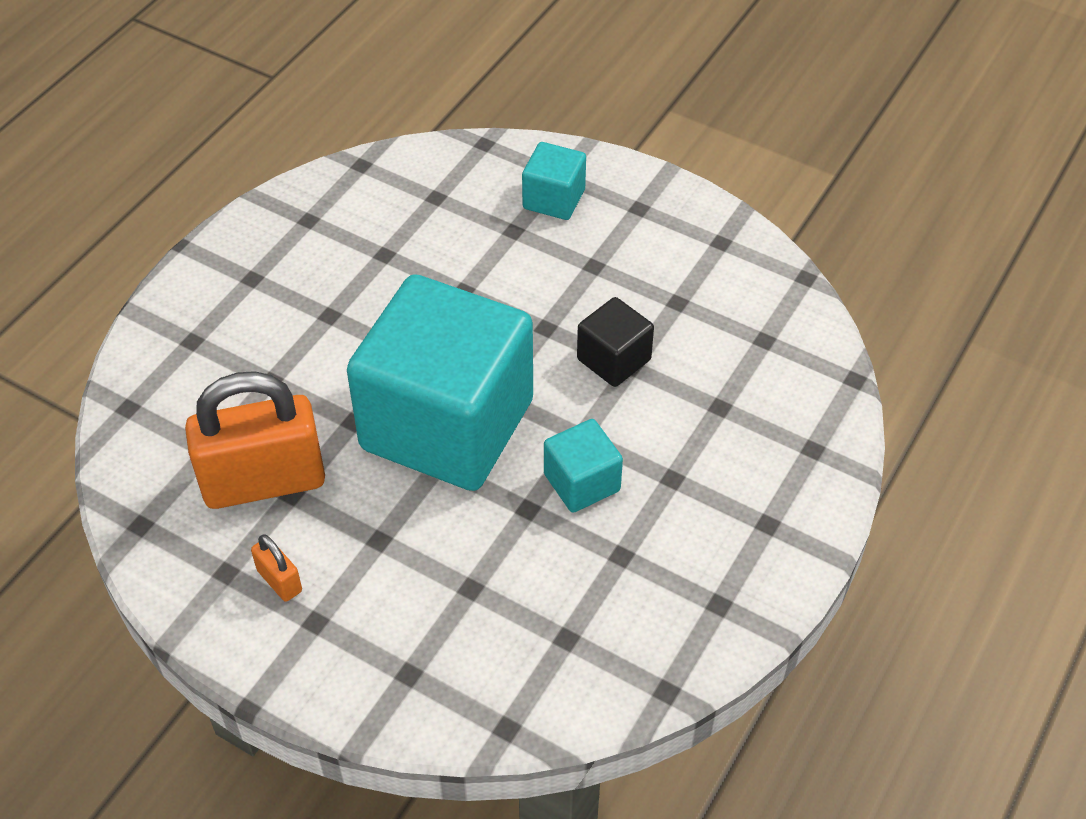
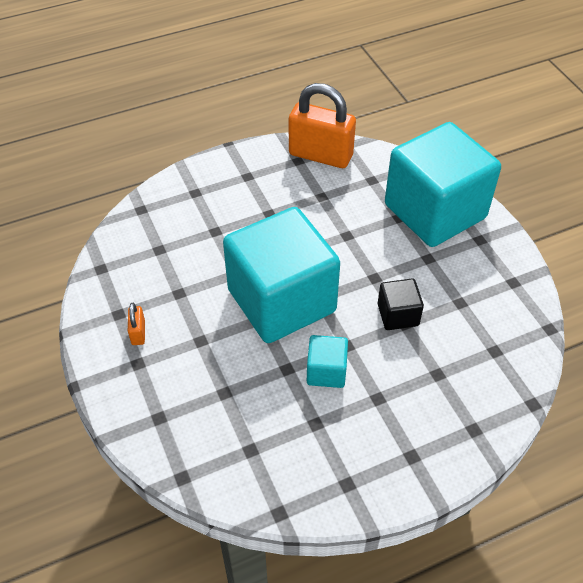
camera: 35 degrees right, 0 degrees up
(264, 482) = (171, 279): orange padlock -> orange padlock (320, 155)
(554, 199) = (434, 211): turquoise cube -> turquoise cube, size x2.37

